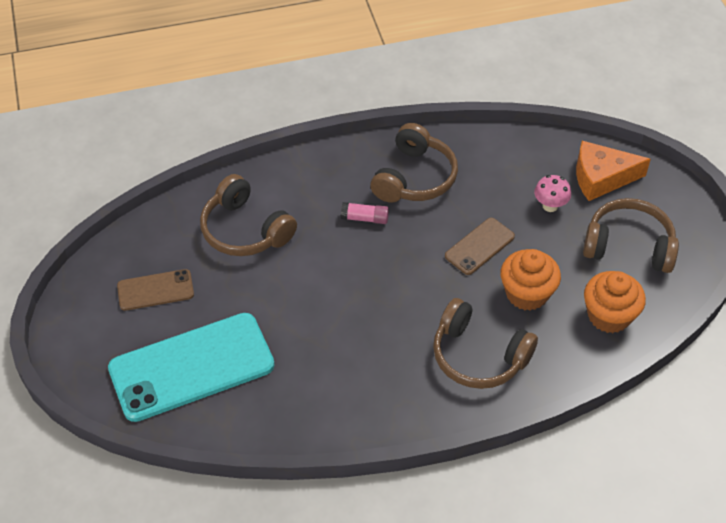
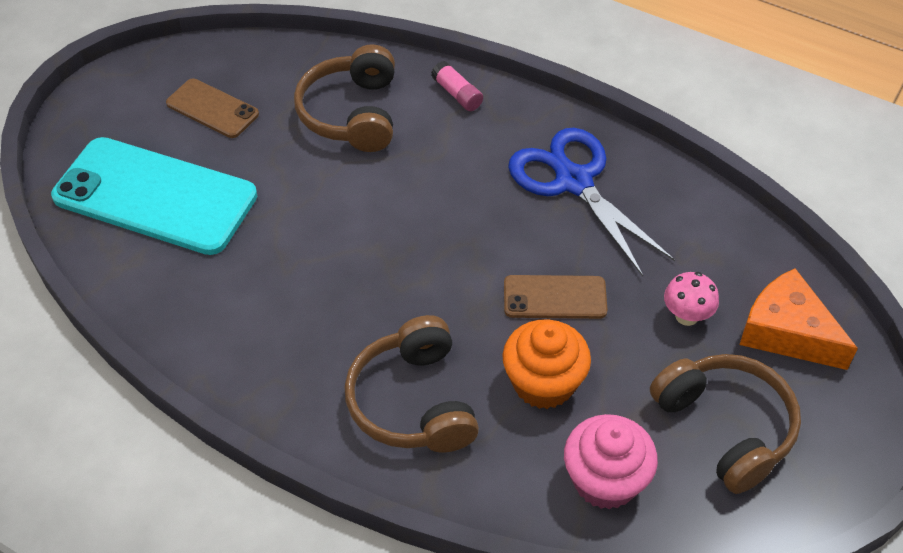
camera: 45 degrees right, 0 degrees up
(365, 218) = (474, 184): pink glue stick -> pink glue stick (457, 94)
(414, 178) = (574, 182): brown headphones -> blue scissors
(609, 316) = (605, 480): orange cupcake -> pink cupcake

